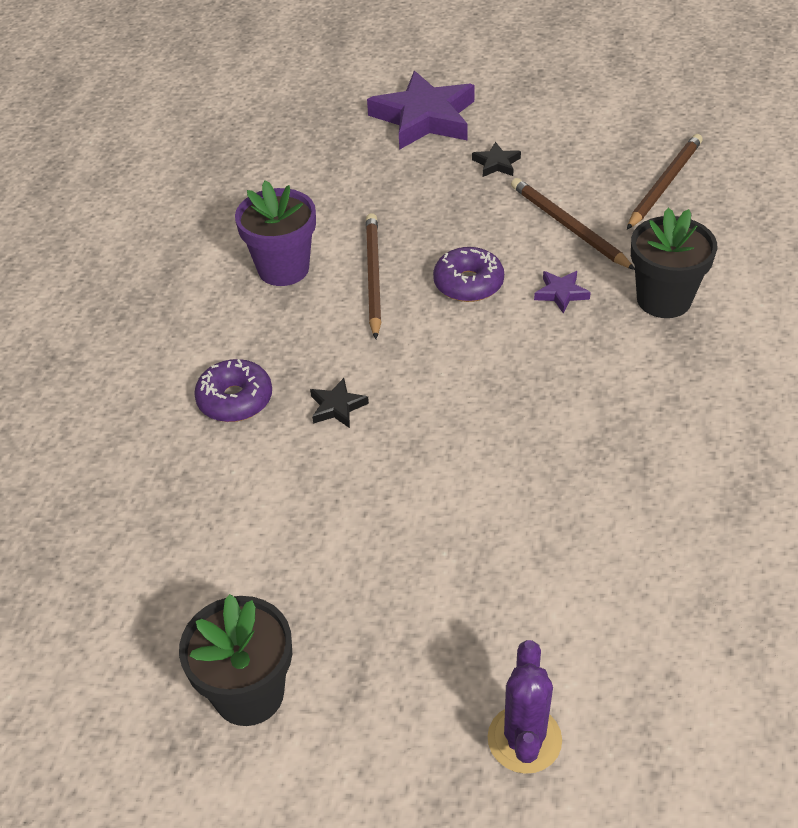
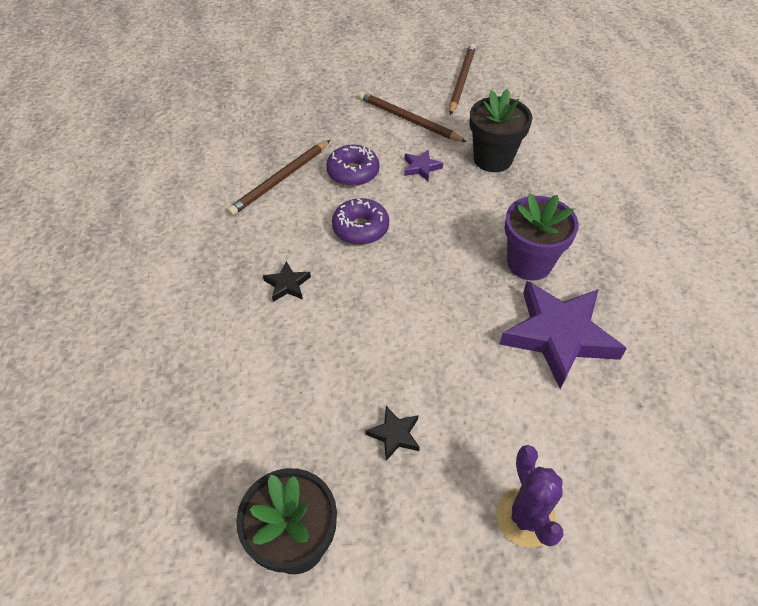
camera: 20 degrees left, 5 degrees up
(235, 399) = (204, 296): purple donut -> purple donut (360, 228)
(283, 269) = (209, 186): purple flower pot -> purple flower pot (529, 263)
(373, 276) = (280, 180): brown pencil -> brown pencil turned 120 degrees counterclockwise
(424, 118) = (278, 60): purple star -> purple star (559, 335)
(496, 164) = (342, 84): black star -> black star (394, 435)

